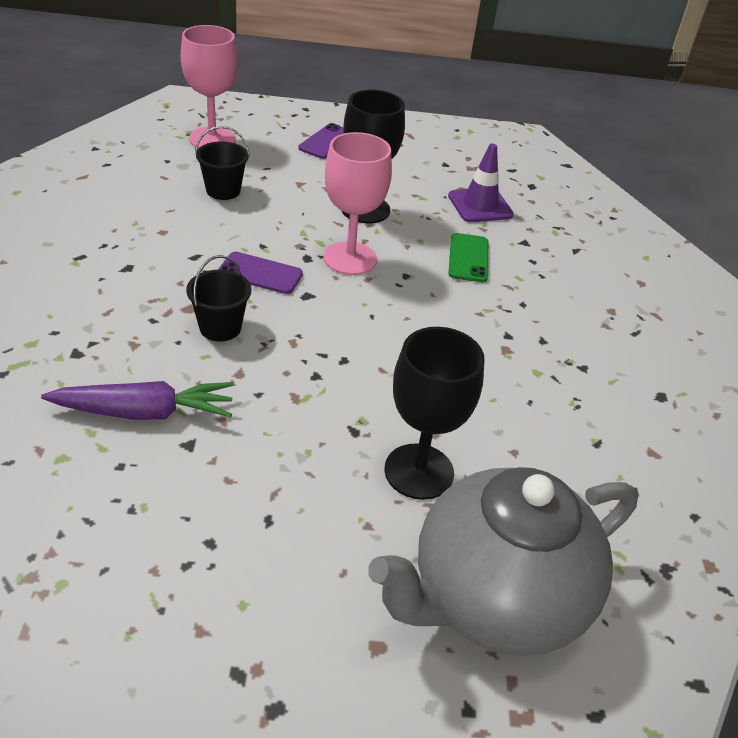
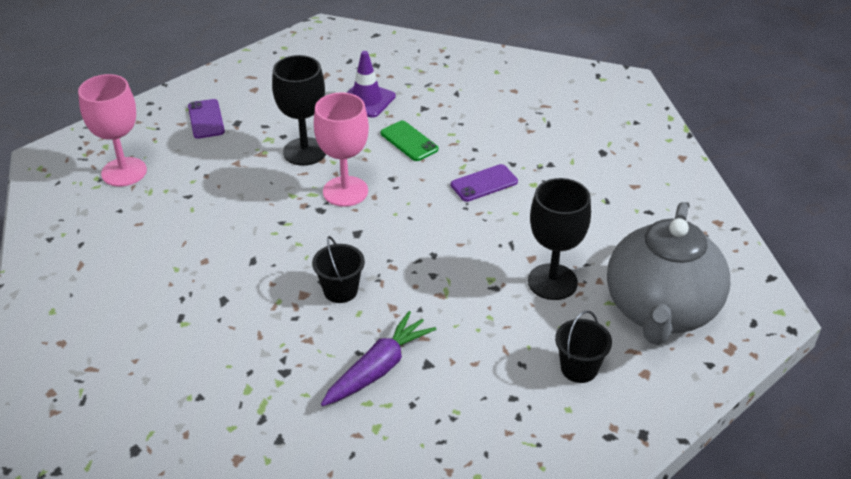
camera: 40 degrees left, 0 degrees up
(223, 190) = (195, 204): black bucket -> black bucket (579, 368)
(260, 273) = (310, 241): purple phone -> purple phone (484, 183)

